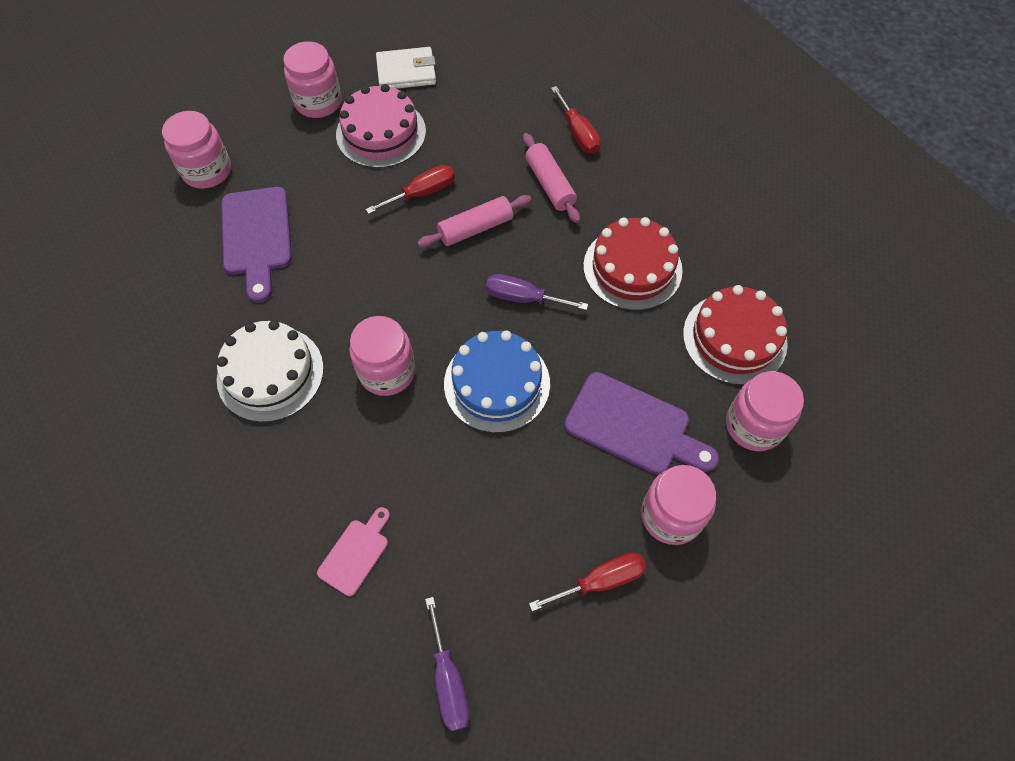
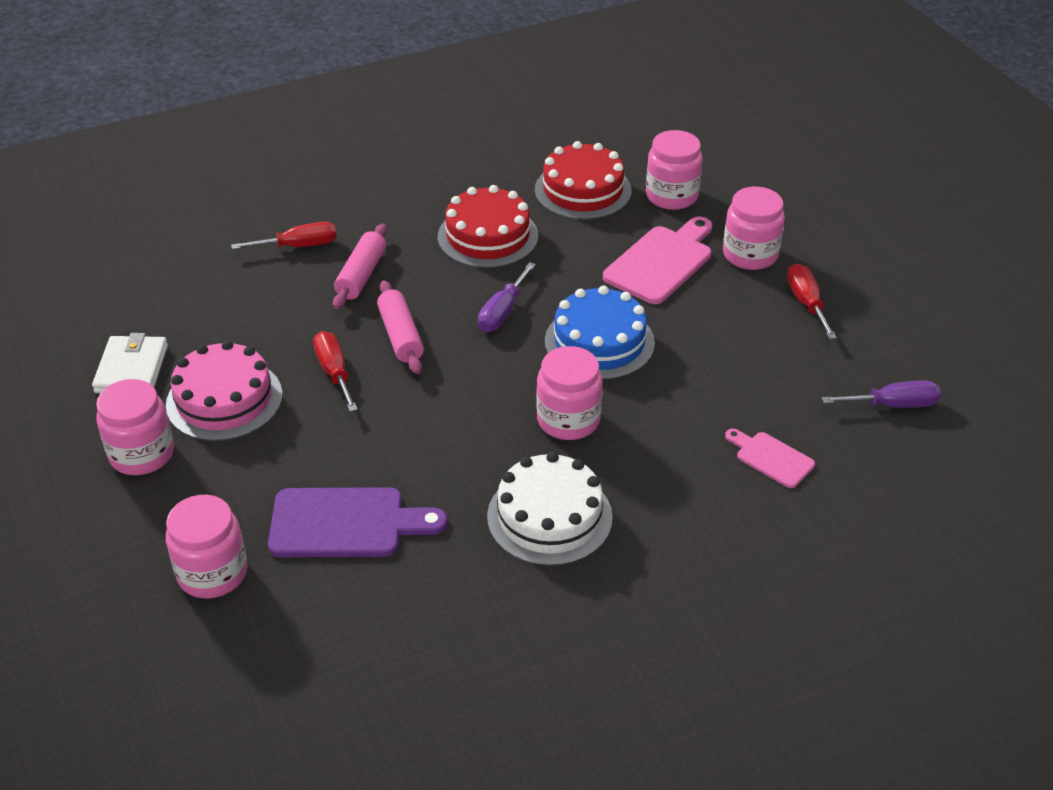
camera: 80 degrees left, 20 degrees down
(550, 184) = (361, 275): pink rolling pin -> pink rolling pin turned 60 degrees counterclockwise
(633, 426) = (661, 262): purple cutting board -> pink cutting board

